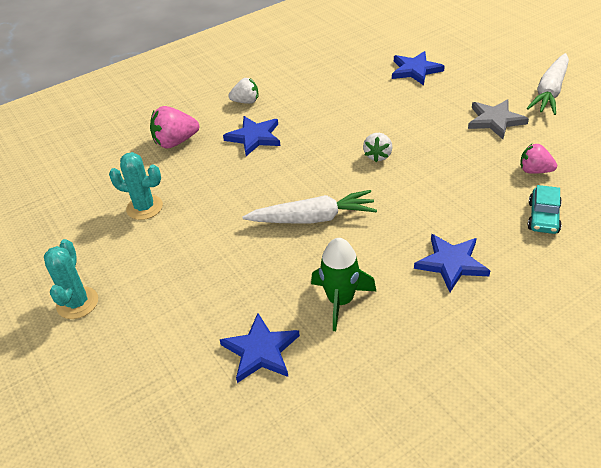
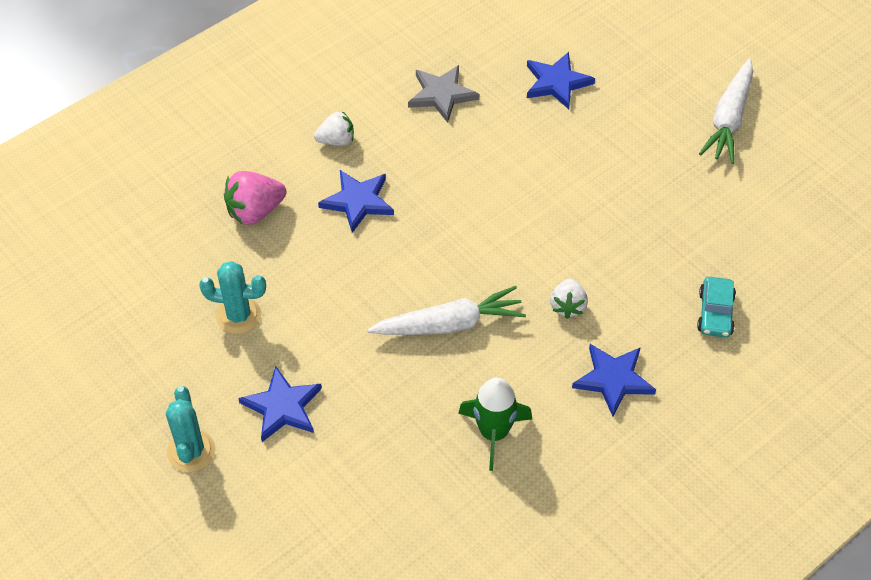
camera: 10 degrees left, 10 degrees up
(261, 351) = (414, 498): blue star -> blue star (282, 407)
(378, 156) = (518, 228): white strawberry -> white strawberry (567, 306)
(495, 120) = (660, 168): grey star -> grey star (441, 95)
(534, 171) = (707, 246): pink strawberry -> none

